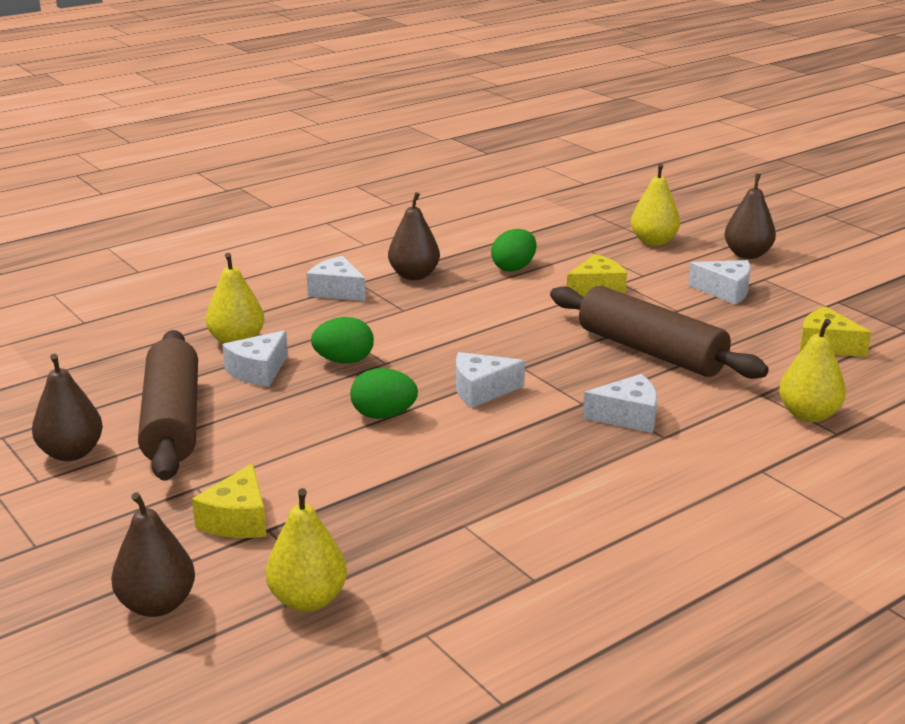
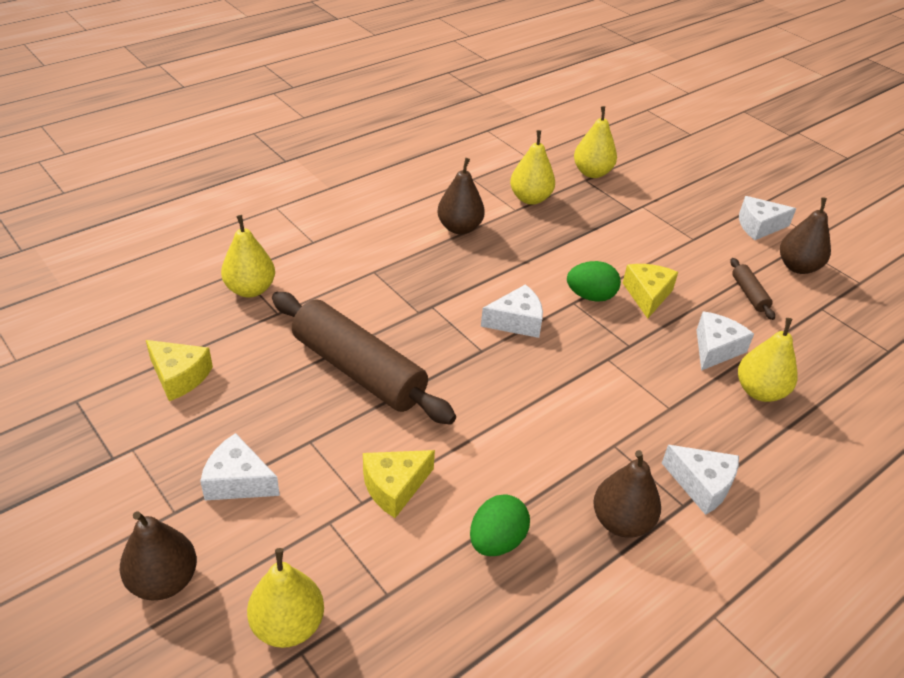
camera: 175 degrees right, 15 degrees up
(157, 605) = (668, 173): brown pear -> brown pear (459, 228)
(172, 421) = (749, 294): brown rolling pin -> brown rolling pin, size x0.43
(237, 520) = (654, 216): yellow cheese -> yellow cheese (647, 295)
(344, 361) = (646, 361): green egg -> none
(436, 544) = (530, 198): none -> yellow pear
(628, 416) = (397, 291): white cheese -> white cheese (758, 226)

